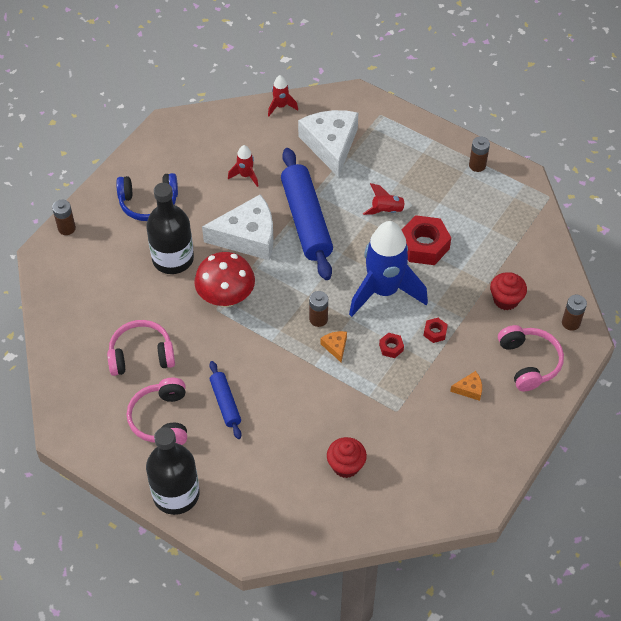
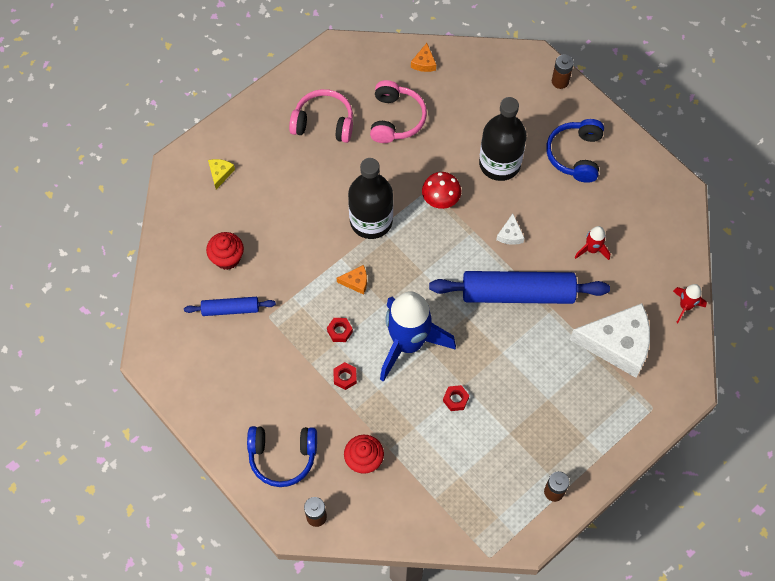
camera: 105 degrees right, 10 degrees up
(176, 494) = (246, 121): black bottle -> black bottle (371, 221)
(225, 403) = (324, 176): blue rolling pin -> blue rolling pin (230, 309)
(226, 297) = (440, 200): red mushroom -> red mushroom, size x0.66
(248, 237) = (510, 234): white cheese -> white cheese, size x0.41
(249, 501) = (220, 173): none -> yellow cheese
(318, 319) = (392, 274): brown battery -> none
(387, 211) = (511, 376): red rocket -> none
(424, 245) = (455, 399): red nut -> red nut, size x0.47
(469, 389) = (270, 389): orange cheese -> orange cheese (424, 63)
(529, 362) = (282, 456): pink headphones -> blue headphones

